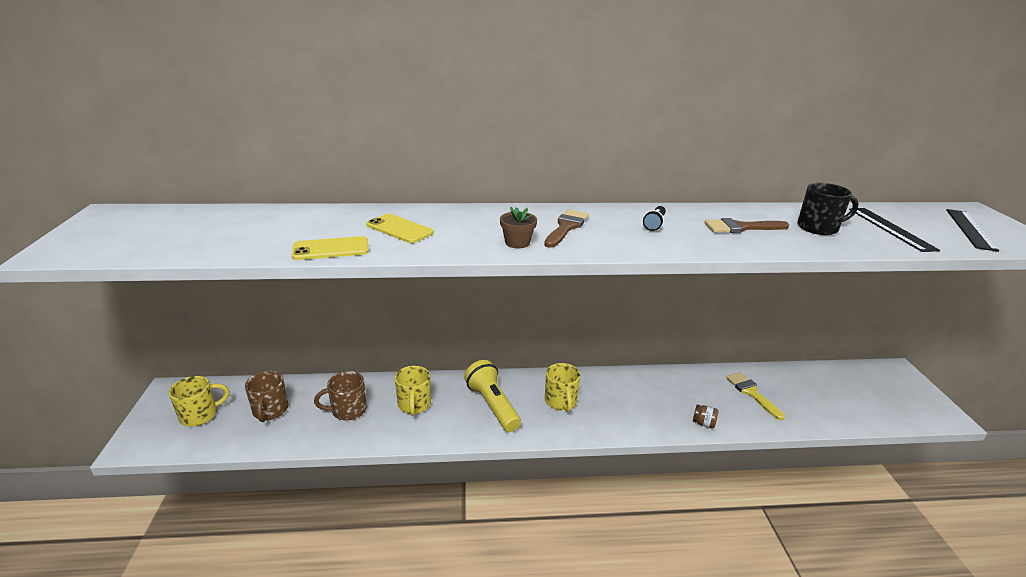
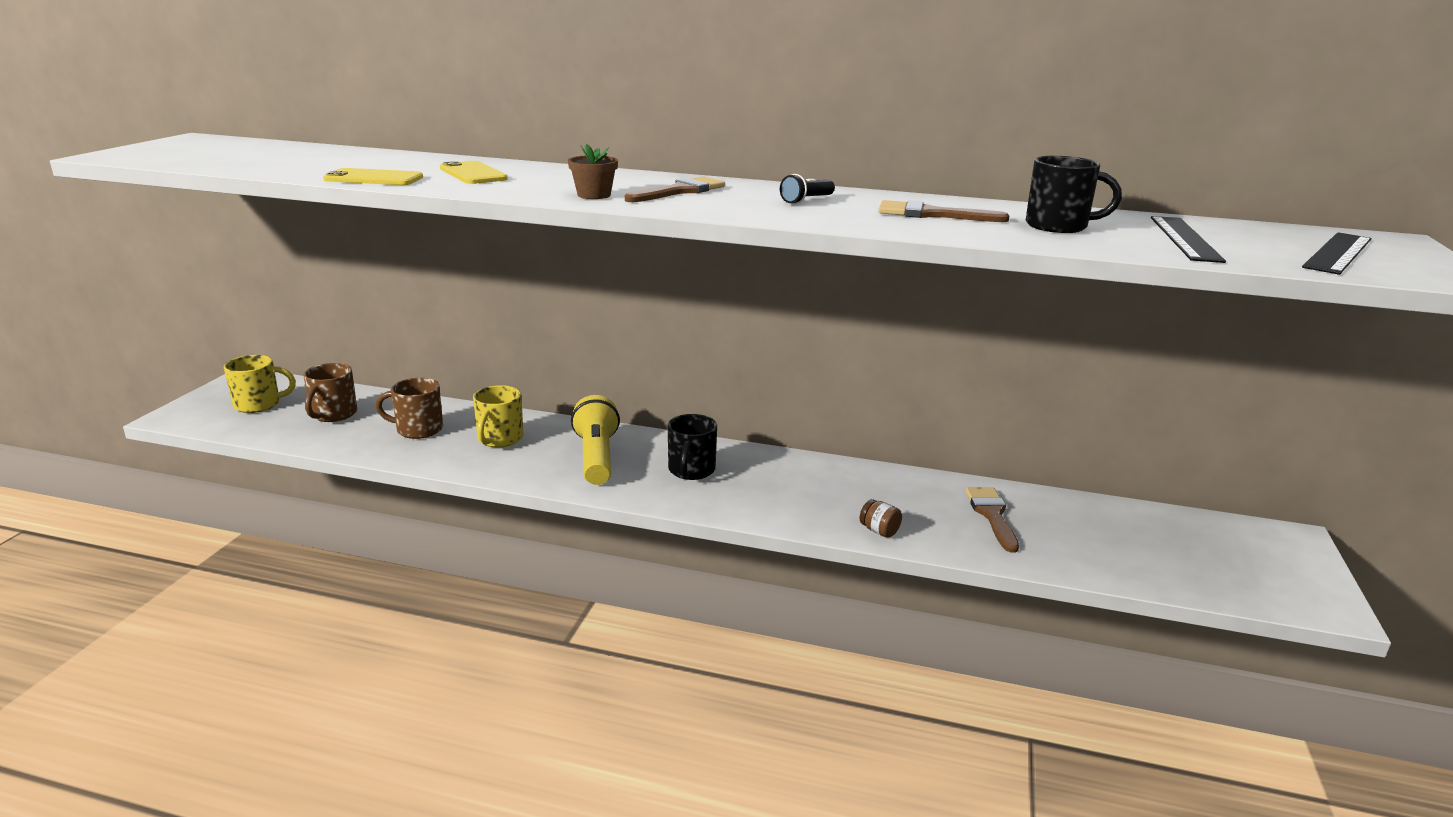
camera: 20 degrees right, 5 degrees down
(561, 401) = (691, 470): yellow mug -> black mug
(752, 393) = (992, 515): yellow brush -> brown brush

